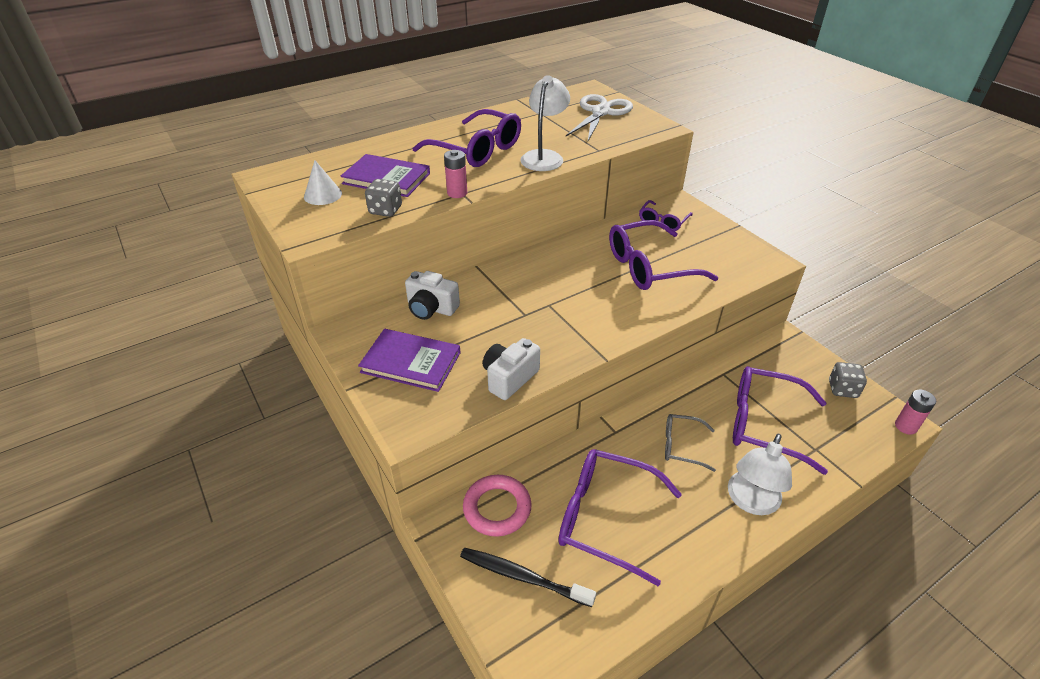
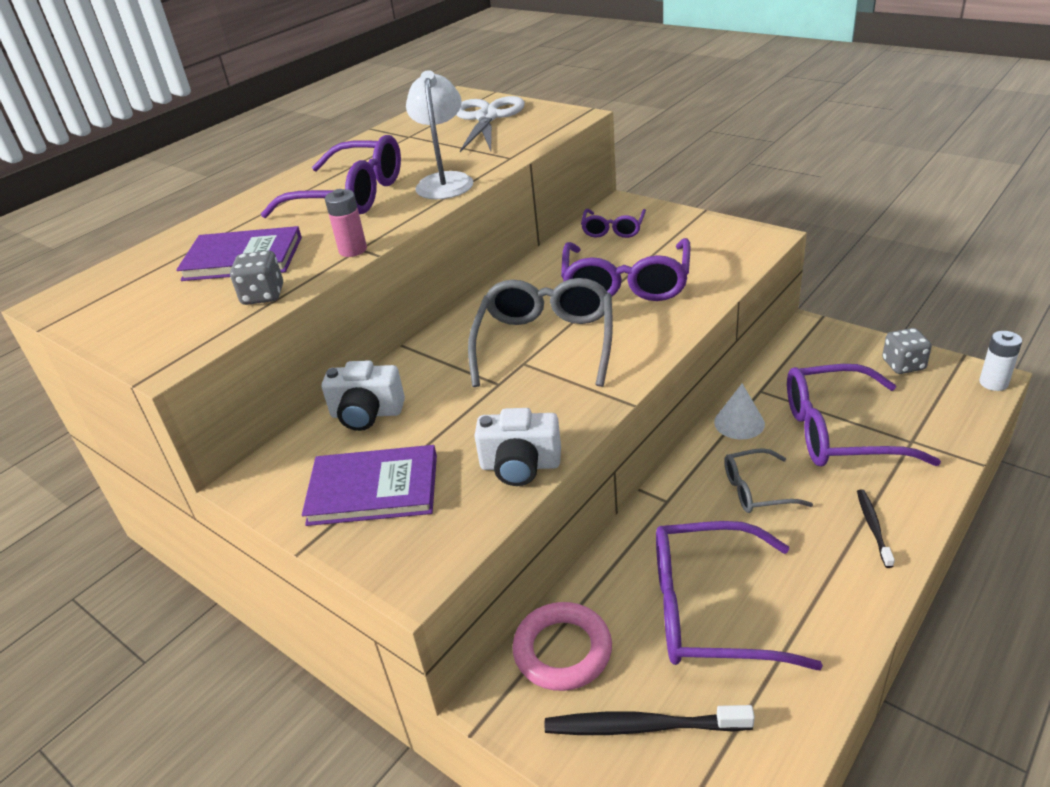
camera: 15 degrees left, 5 degrees down
(323, 195) = (159, 301): white cone -> white cone (739, 423)
(509, 378) = (520, 465): white camera -> white camera turned 105 degrees counterclockwise
(570, 295) = (545, 343): none -> grey glasses
(649, 267) = (626, 284): purple glasses -> purple glasses turned 45 degrees counterclockwise
(751, 502) = (873, 527): white lamp -> black toothbrush
(905, 426) = (993, 383): pink battery -> white battery

